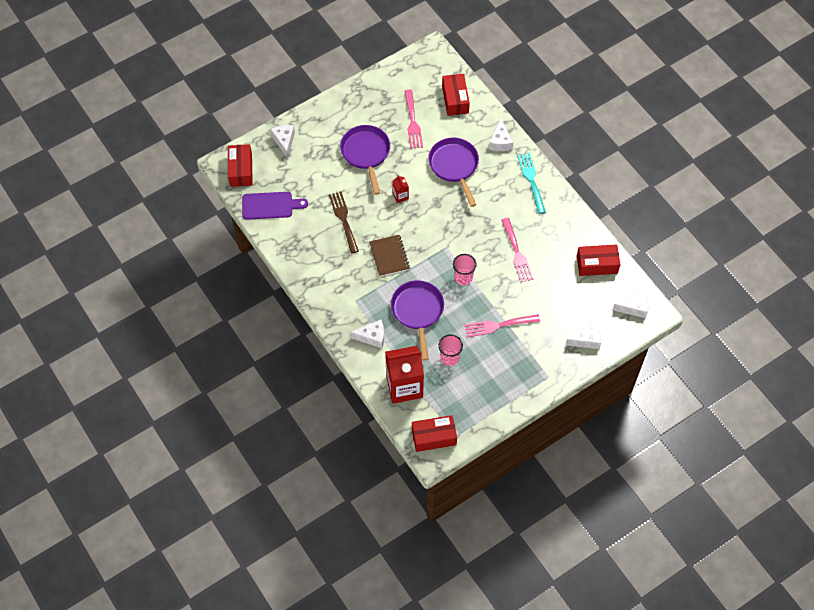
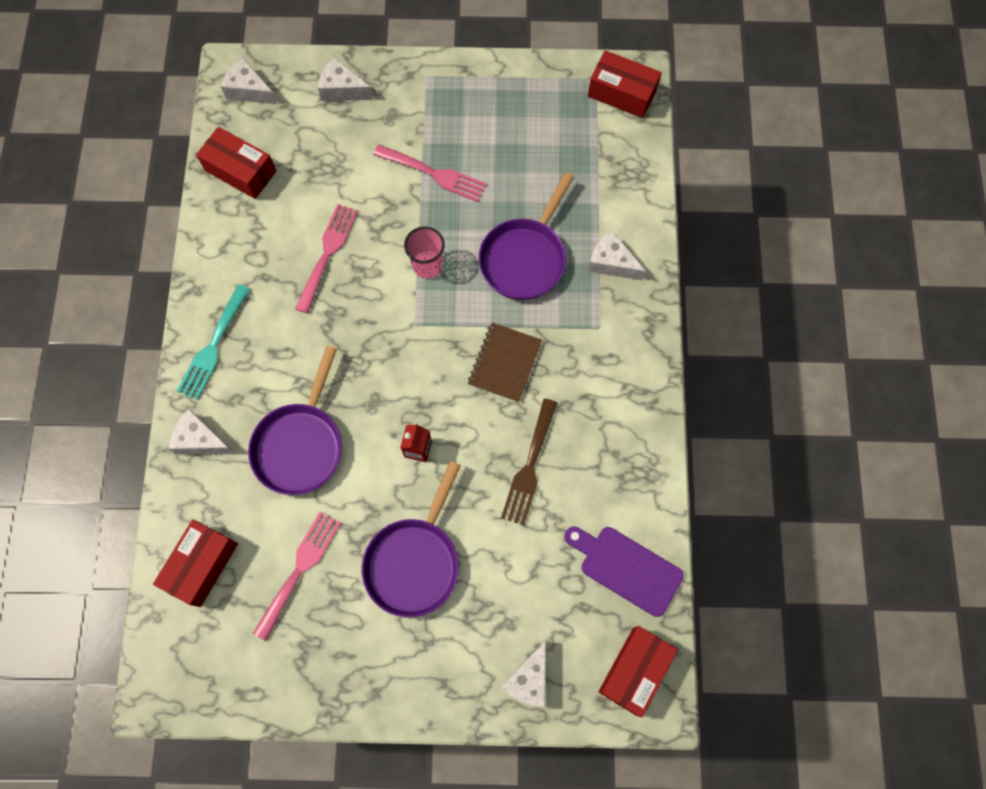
camera: 145 degrees left, 10 degrees up
(404, 386) = (614, 173): red carton -> none
(449, 358) = (529, 173): pink cup -> none
(500, 142) = (200, 440): white cheese -> white cheese turned 105 degrees counterclockwise

